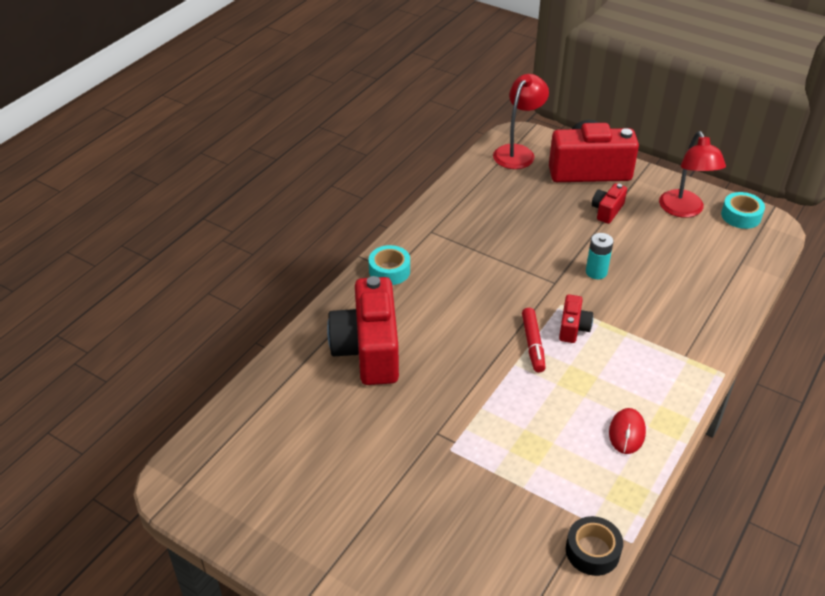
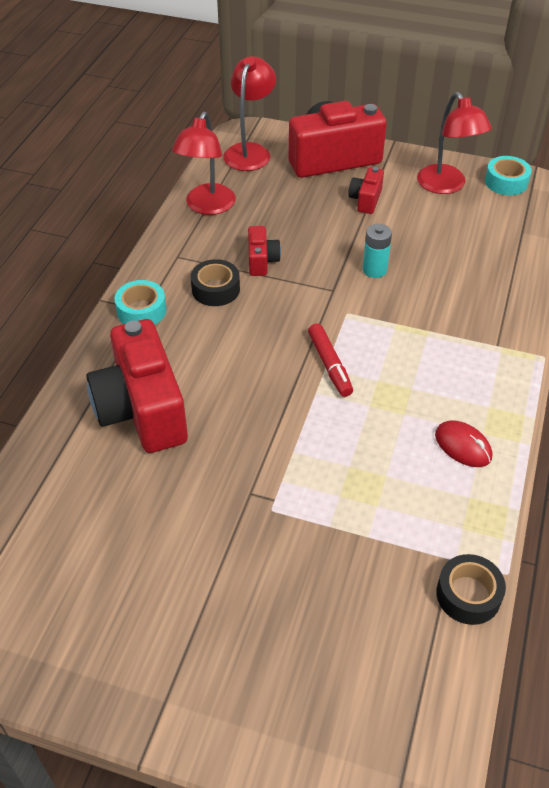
camera: 15 degrees left, 5 degrees up
(455, 264) = (216, 289): none -> black tape
(467, 194) = (207, 206): none -> red lamp
(573, 328) = (368, 337): red camera -> red camera (261, 261)
(626, 433) = (463, 446): red mouse -> red mouse turned 45 degrees counterclockwise

